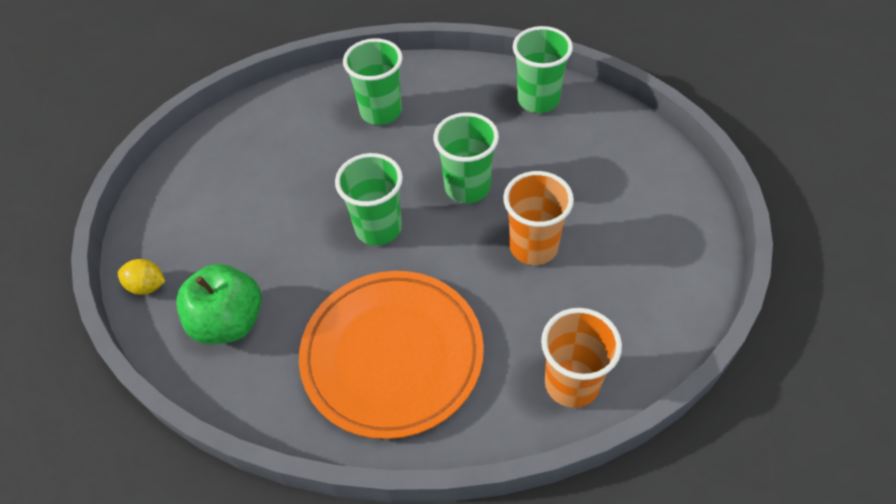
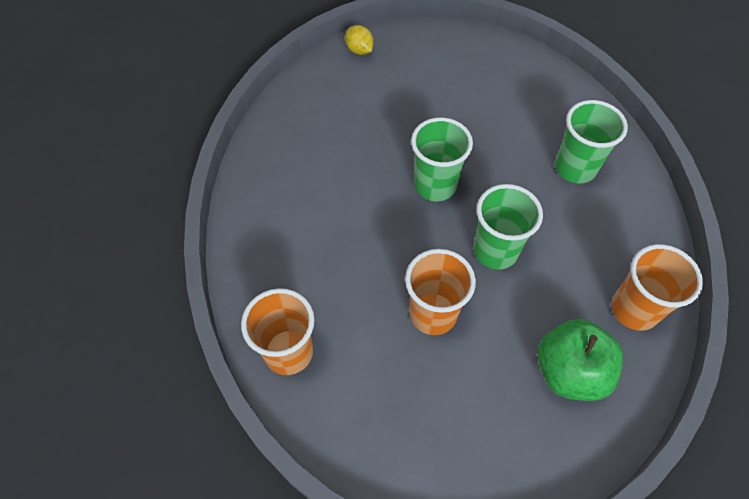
camera: 80 degrees right, 5 degrees up
(147, 286) = (359, 50): yellow lemon -> yellow lemon turned 45 degrees counterclockwise
(229, 322) = (333, 103): green apple -> green apple (569, 371)
(392, 355) = (310, 212): orange plate -> none
(538, 100) = (634, 309): green cup -> orange cup

